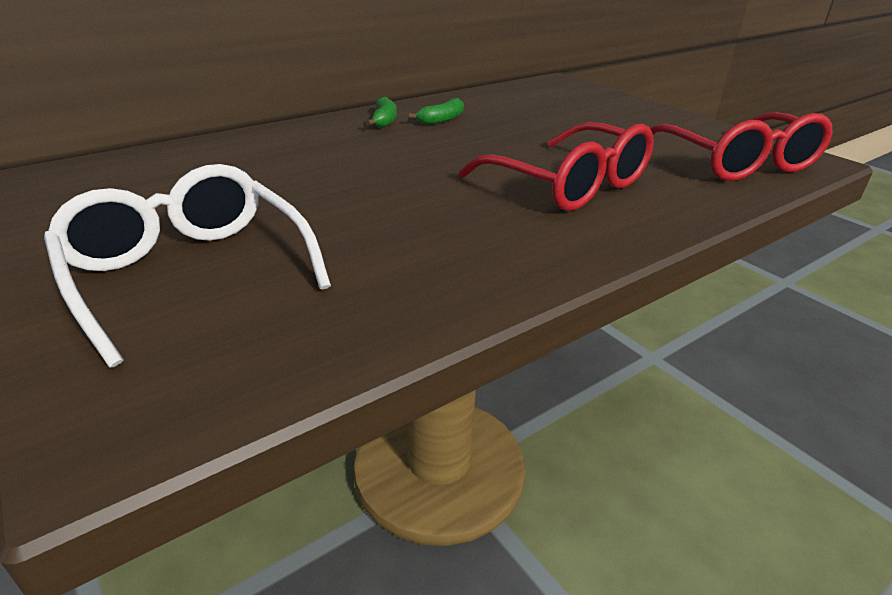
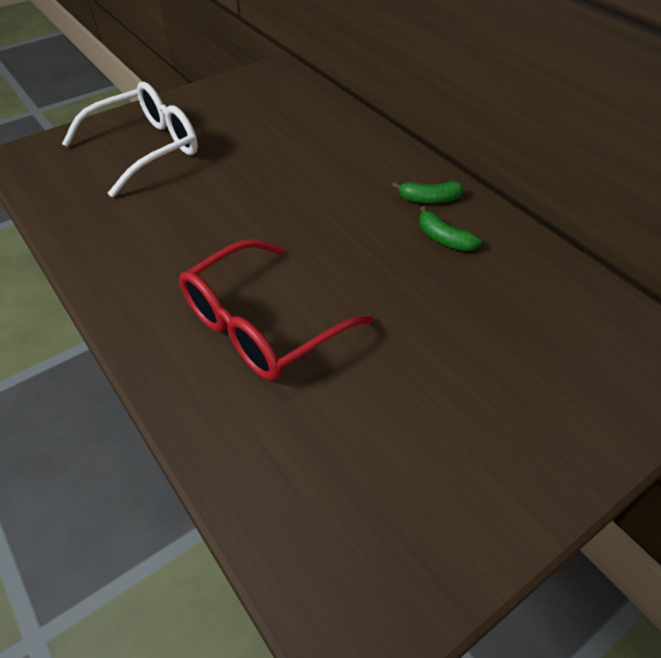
camera: 90 degrees right, 15 degrees up
(737, 163) = (332, 514): red glasses -> none

